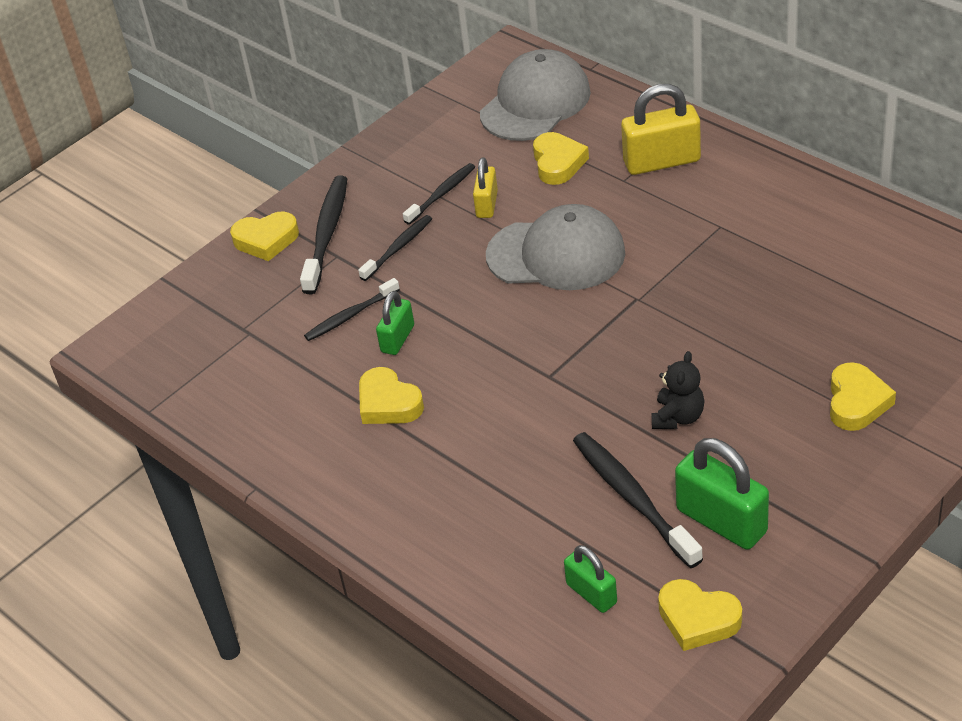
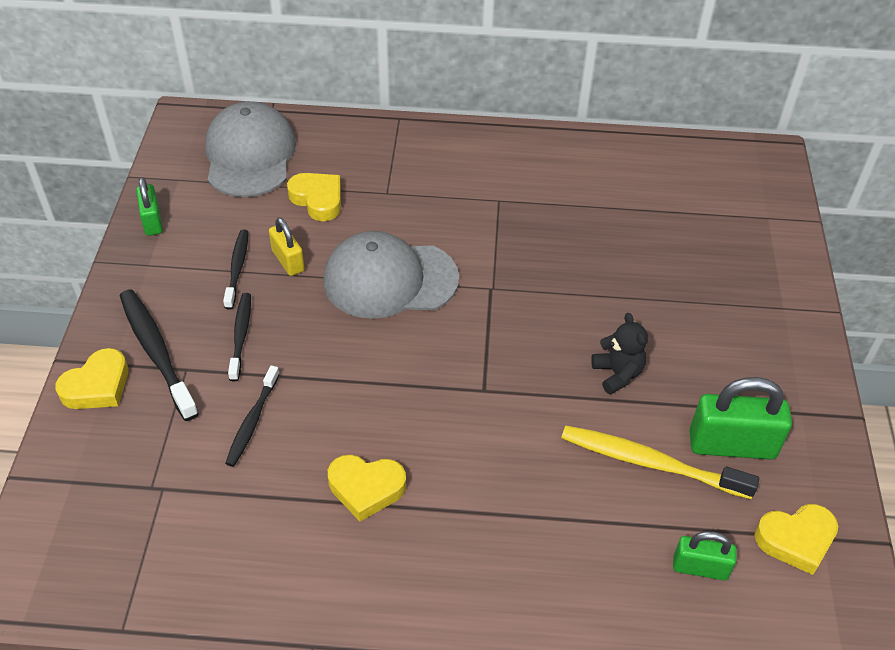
camera: 45 degrees left, 5 degrees up
(397, 339) = (318, 422): green padlock -> green padlock (152, 221)
(556, 254) = (390, 279): grey cap -> grey cap turned 150 degrees counterclockwise
(633, 498) = (650, 463): black toothbrush -> yellow toothbrush
(662, 161) = (403, 165): yellow padlock -> none
(856, 402) = (728, 297): yellow heart -> none

